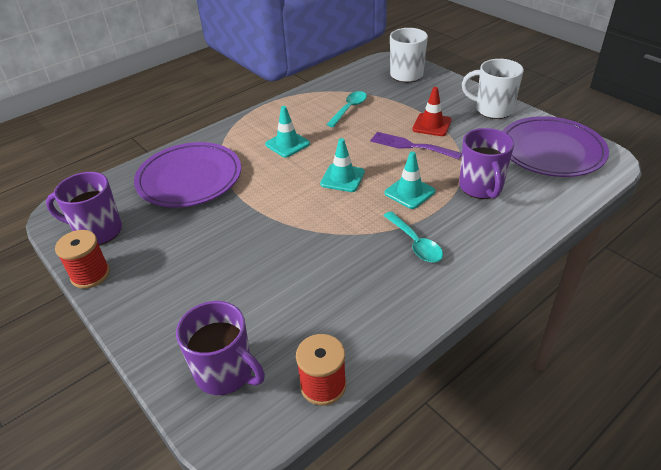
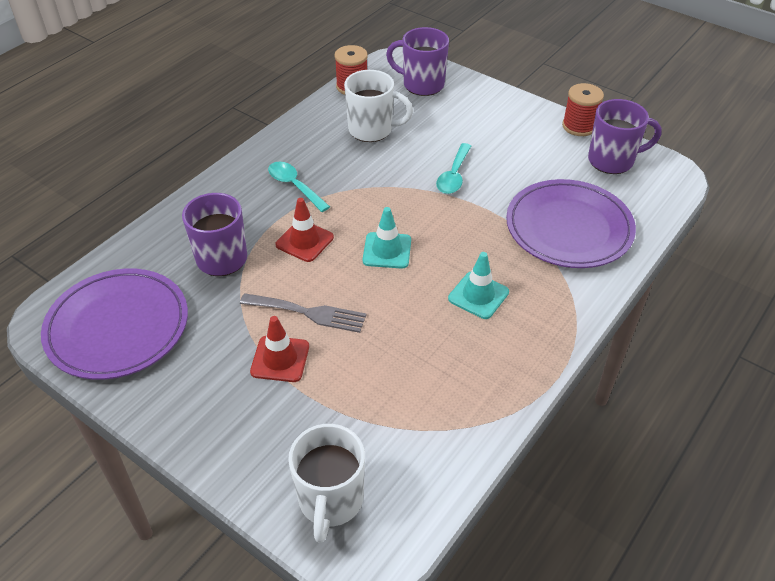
camera: 165 degrees right, 5 degrees up
(349, 109) = (414, 381): turquoise spoon -> turquoise spoon (454, 175)
(409, 192) = (304, 241): turquoise traffic cone -> red traffic cone
(410, 146) = (309, 313): purple fork -> grey fork
(492, 110) = (181, 408): white mug -> white mug (372, 130)

